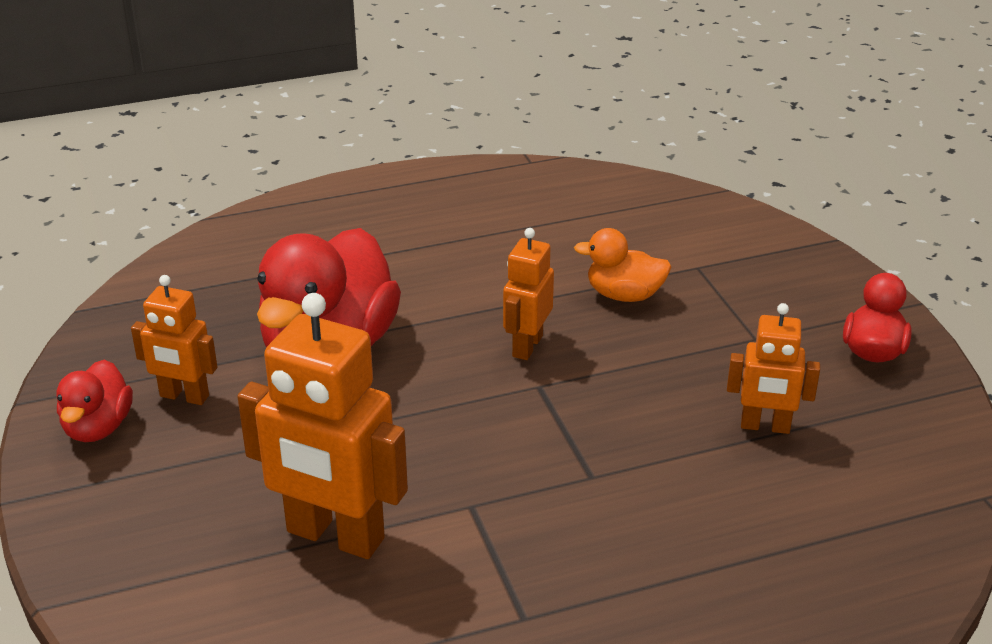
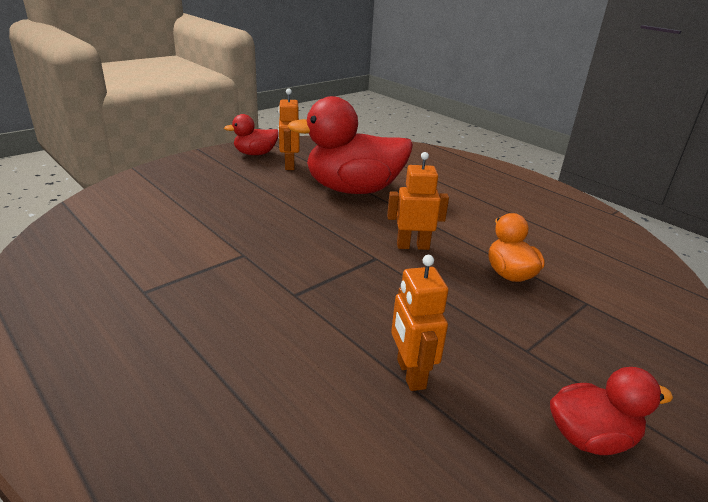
camera: 65 degrees right, 5 degrees down
(335, 536) = (200, 219): orange robot -> none

